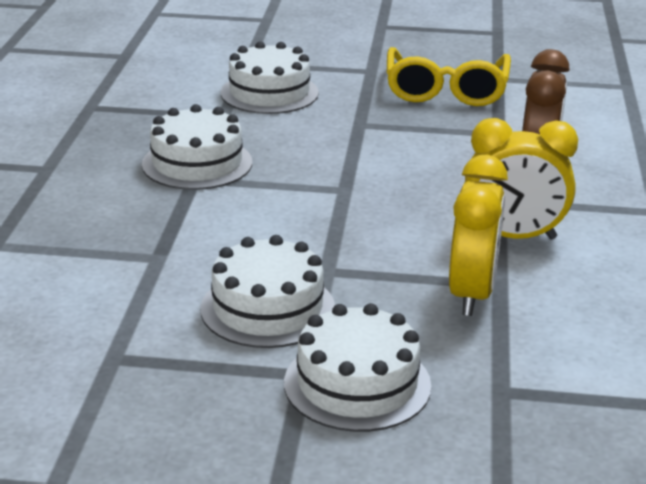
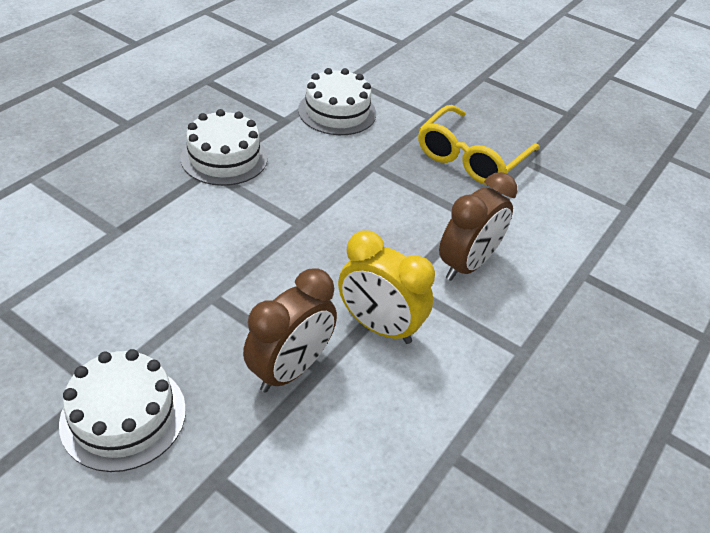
camera: 25 degrees right, 15 degrees up
(268, 308) = (137, 313): white cake -> none
(472, 294) = (290, 369): yellow clock -> brown clock

